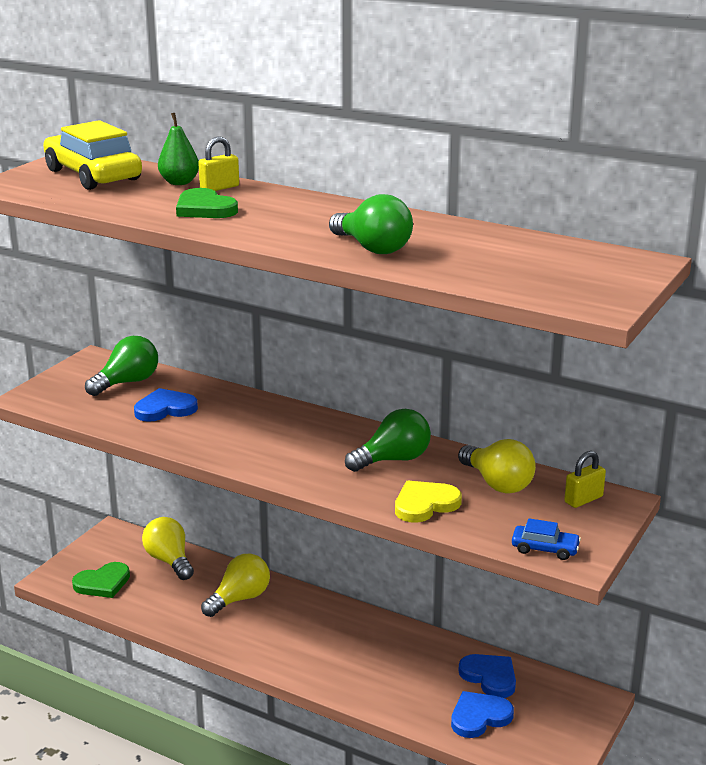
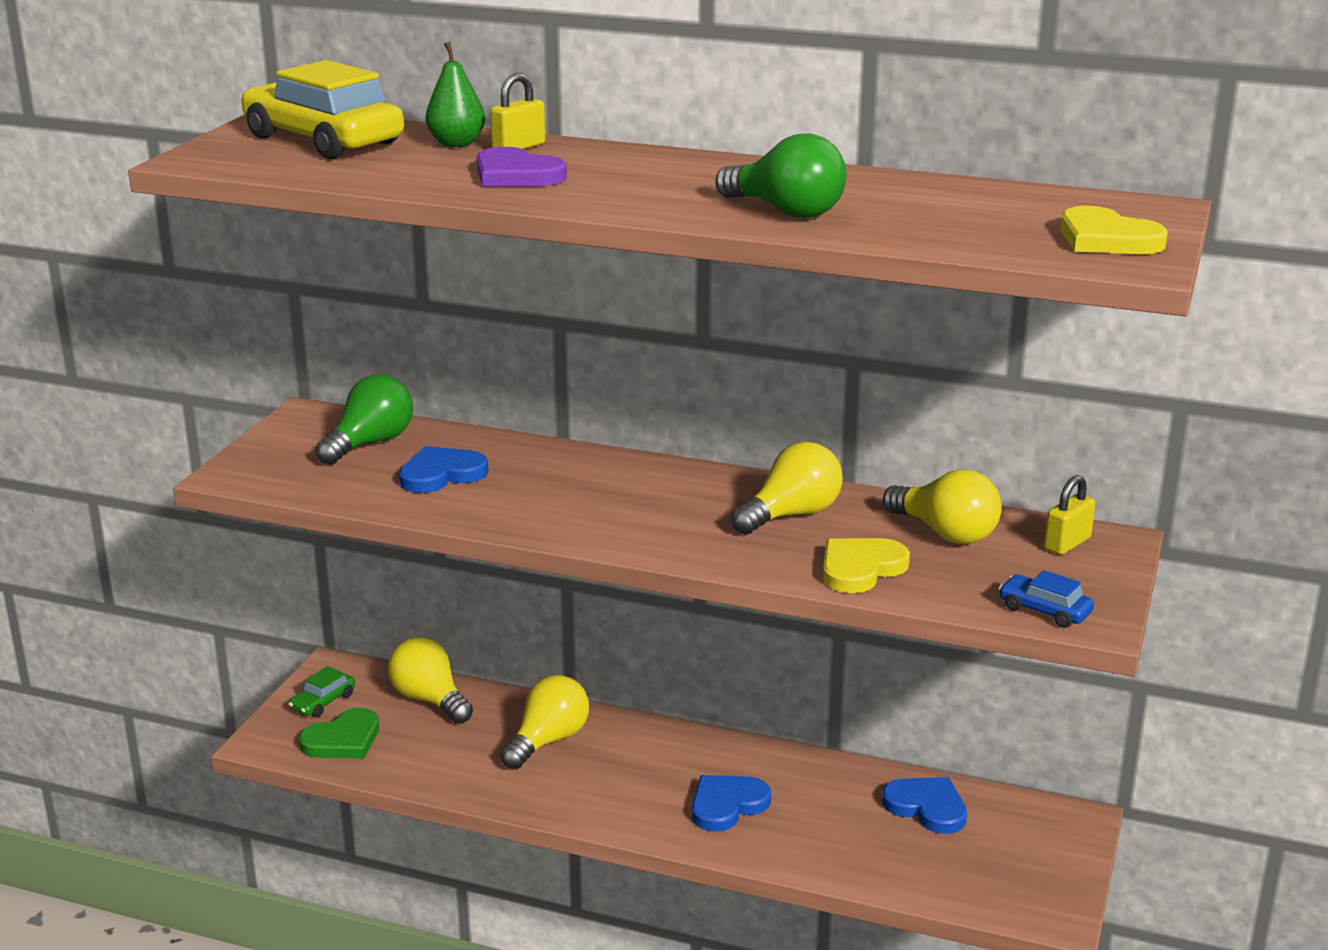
camera: 10 degrees left, 0 degrees up
(98, 555) = (323, 702): none -> green car
(204, 209) = (516, 175): green heart -> purple heart
(393, 460) = (791, 515): green light bulb -> yellow light bulb
(479, 717) = (930, 860): blue heart -> blue heart (727, 805)
(545, 549) = (1044, 610): blue car -> blue car turned 150 degrees counterclockwise
(591, 284) = (1107, 239): none -> yellow heart

